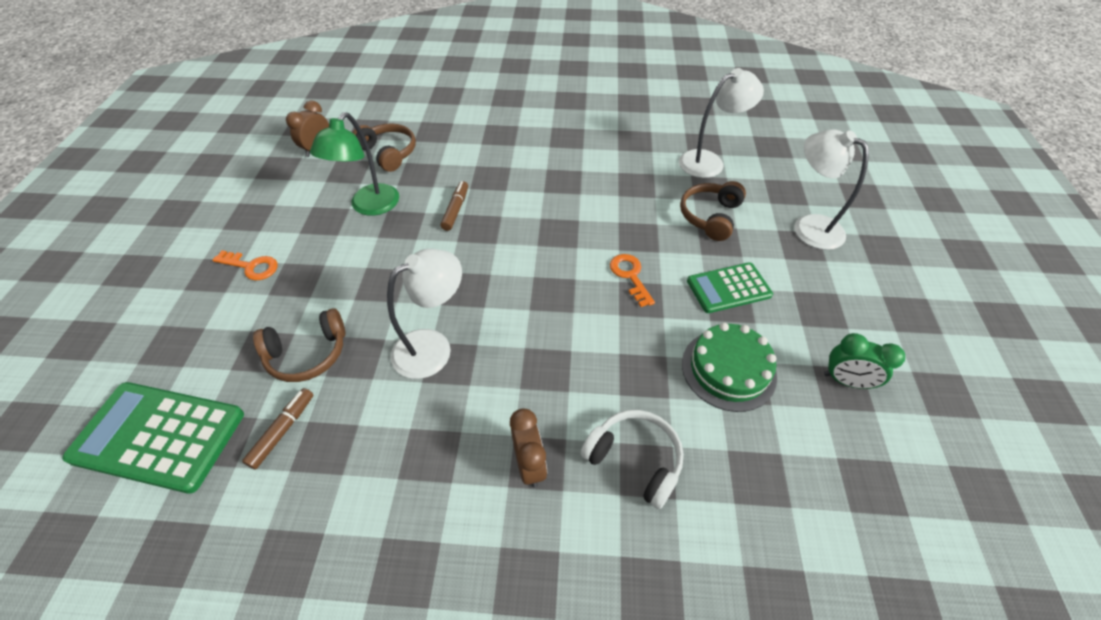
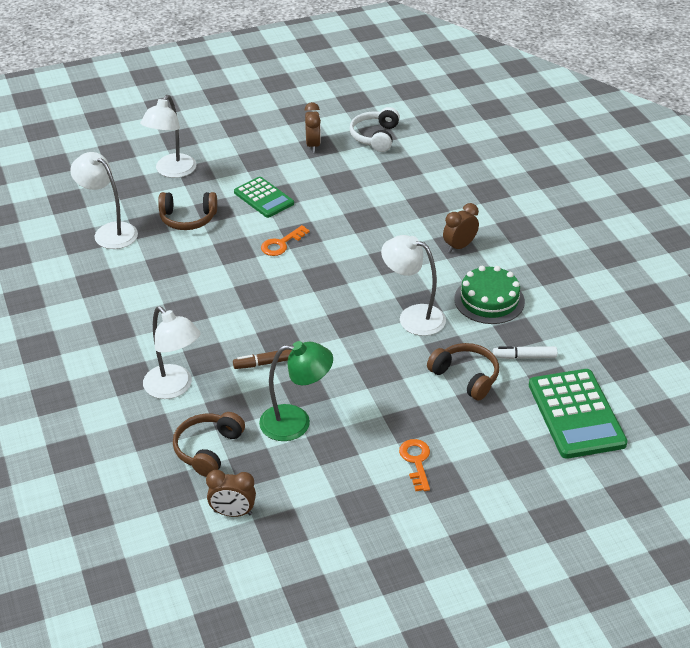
camera: 115 degrees left, 10 degrees down
(283, 431) = (524, 357): brown marker -> white marker
(469, 152) = (174, 388): none -> white lamp
(635, 459) = (425, 210): white headphones -> white headphones (375, 137)
(728, 369) = (336, 187): green cake -> green cake (489, 300)
(846, 381) = (313, 145): green clock -> brown clock

